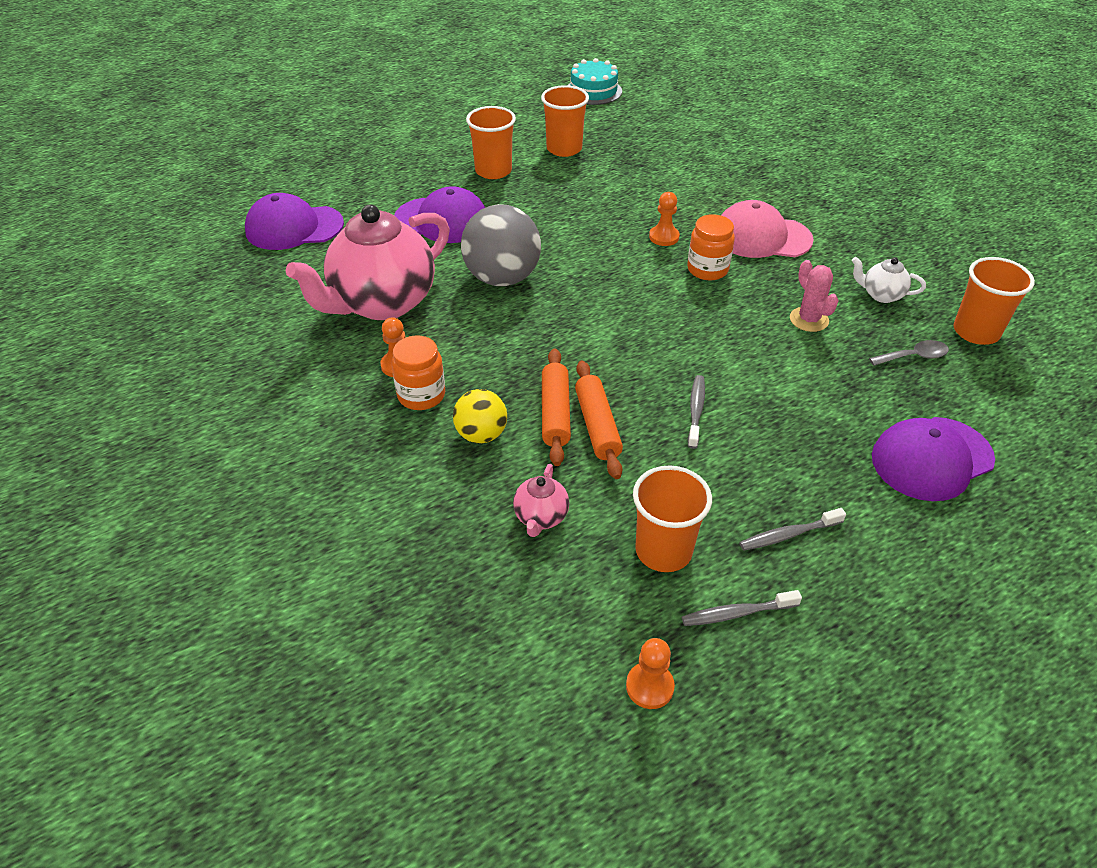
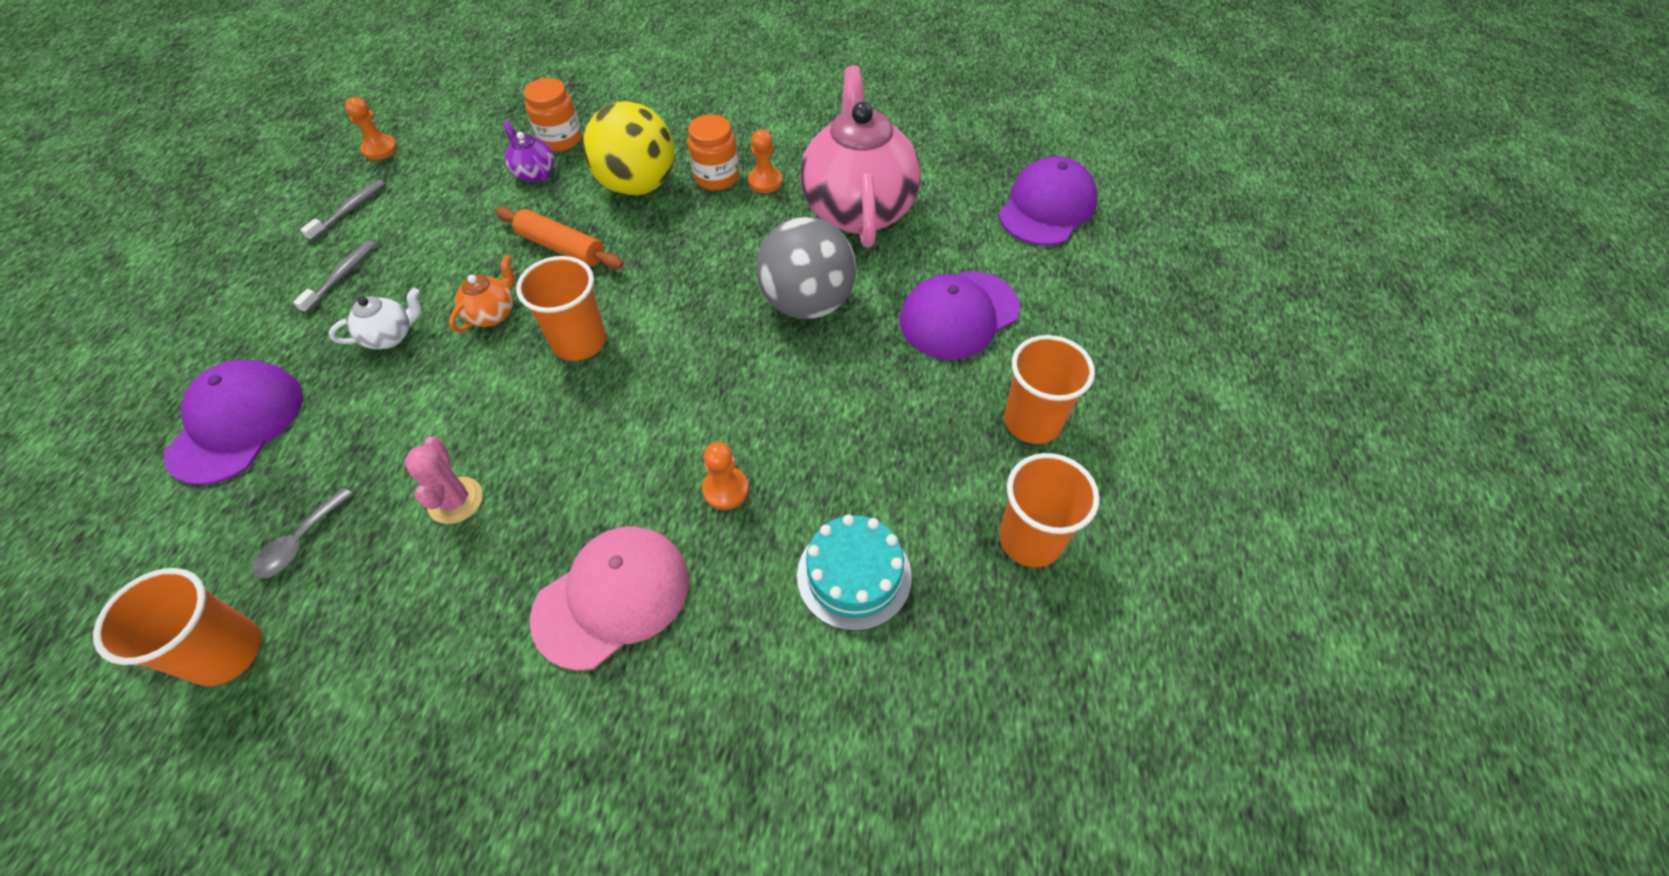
camera: 130 degrees right, 10 degrees up
(481, 434) = (638, 185): yellow ball -> yellow ball, size x1.75
(541, 517) = (534, 173): pink teapot -> purple teapot
(555, 413) = (605, 233): orange rolling pin -> none
(593, 91) = (1212, 738): turquoise cake -> turquoise cake (854, 575)
(663, 550) = (430, 209): orange cup -> orange cup (579, 342)
(696, 411) = (493, 314): grey toothbrush -> orange teapot
(707, 269) = (628, 481): orange jar -> orange jar (561, 140)
(809, 319) = (455, 500): pink cactus -> pink cactus turned 60 degrees clockwise
(881, 295) = (386, 619): white teapot -> white teapot (390, 336)

